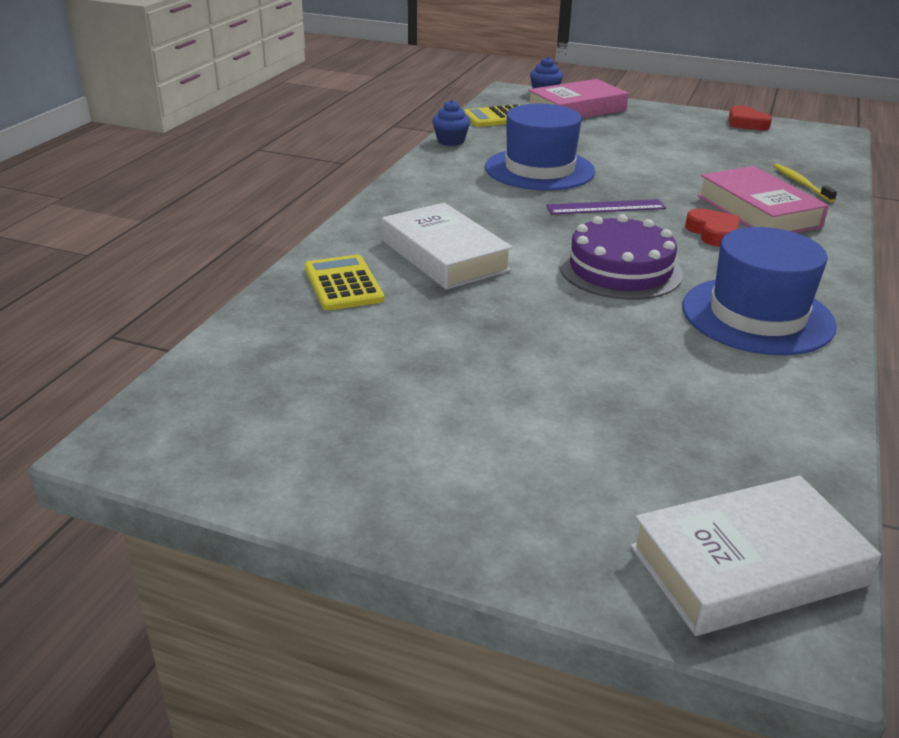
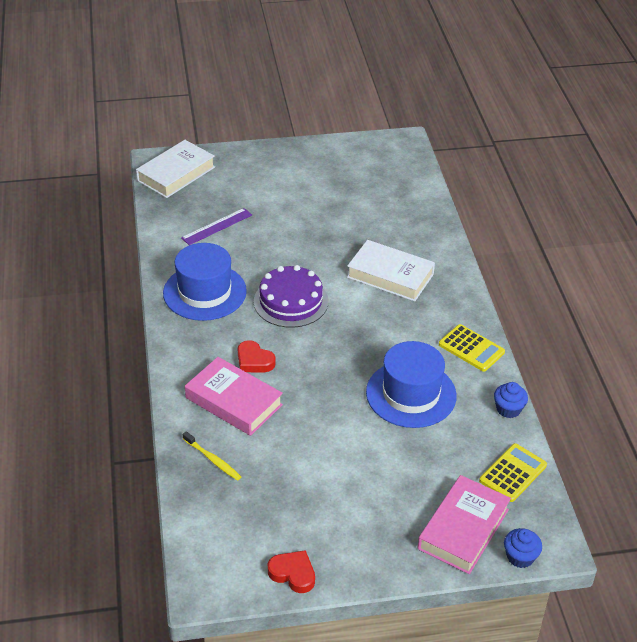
camera: 150 degrees right, 10 degrees up
(343, 284) = (417, 236): yellow calculator -> yellow calculator (471, 348)
(605, 207) = (335, 362): purple ruler -> purple ruler (217, 226)

